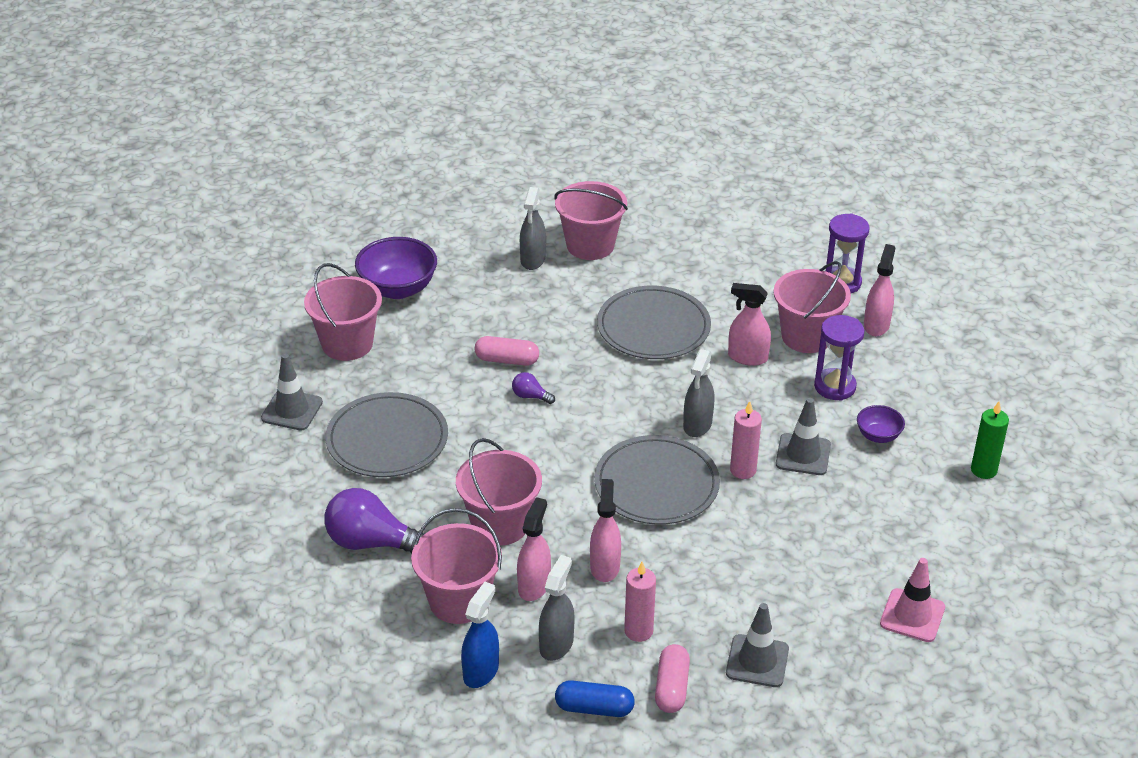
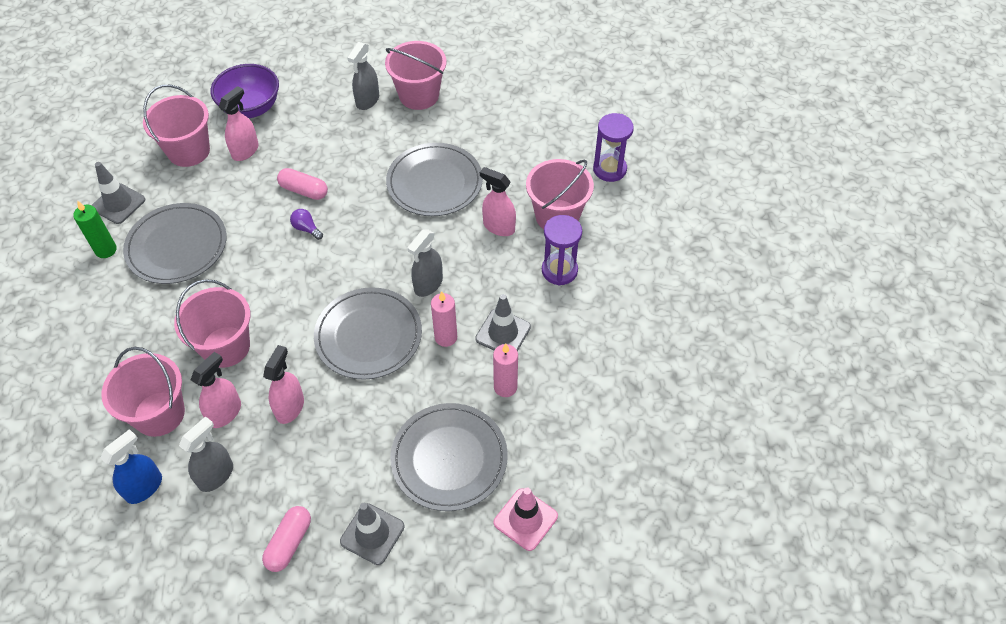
camera: 15 degrees right, 15 degrees up
(371, 542) = (119, 341): purple light bulb -> none
(594, 708) = (217, 547): blue capsule -> none
(638, 631) = (288, 478): pink candle -> pink candle (505, 387)
(804, 578) = (449, 458): none -> grey plate
(876, 325) = (621, 217): pink spray bottle -> pink spray bottle (245, 151)
(878, 436) = (575, 327): purple bowl -> none
(983, 470) = (652, 382): green candle -> green candle (106, 250)

